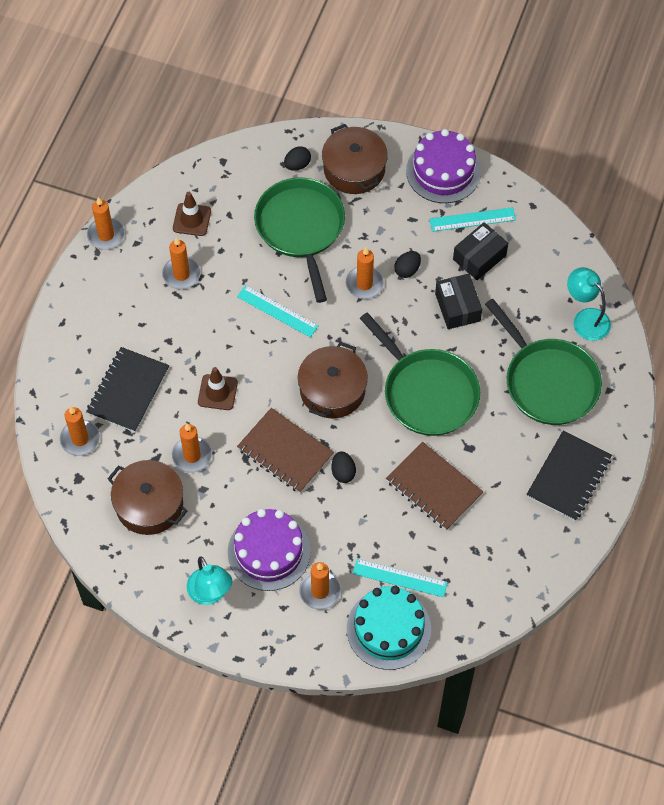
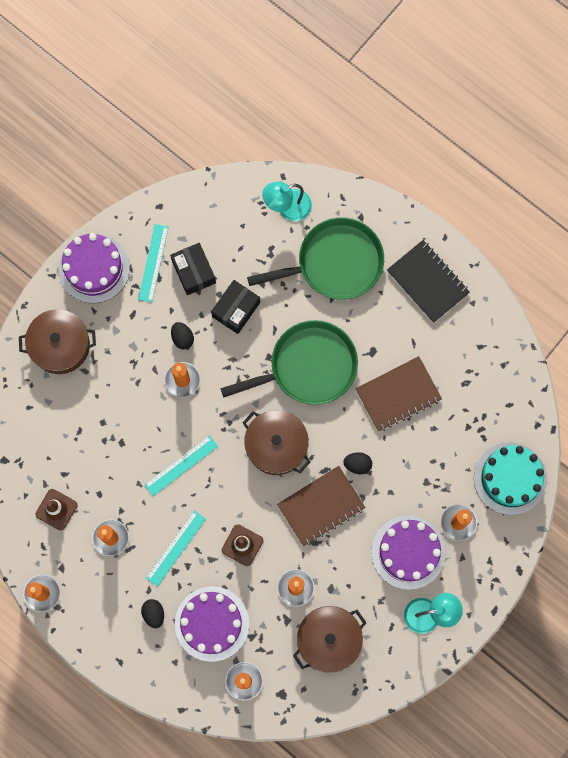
camera: 70 degrees left, 15 degrees up
(128, 391) = (212, 623): black notebook -> purple cake
(297, 165) = (35, 394): black egg -> black egg (154, 614)
(301, 228) = (103, 415): green pan -> none
(400, 578) = (469, 453): turquoise ruler -> turquoise ruler (175, 548)
(457, 307) = (236, 309): black box -> black box turned 60 degrees counterclockwise

